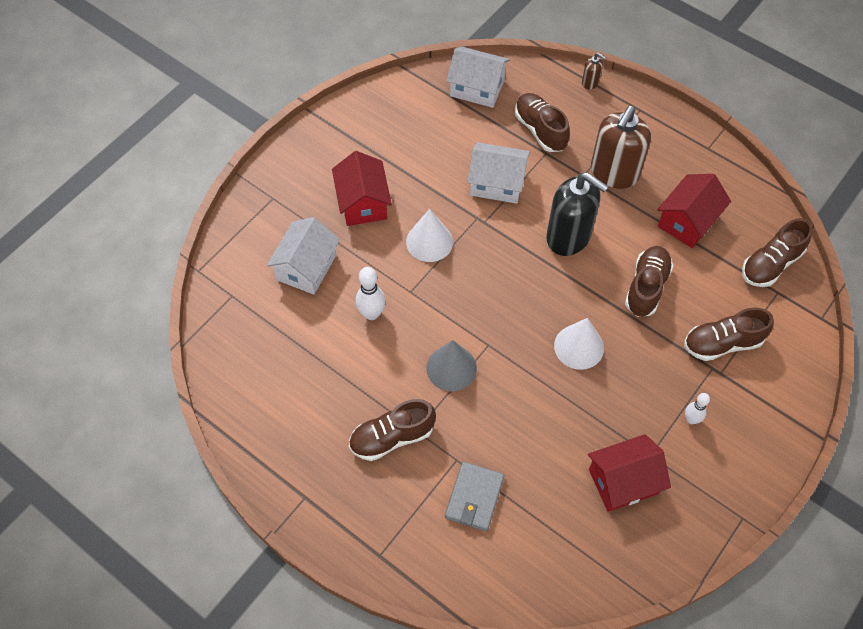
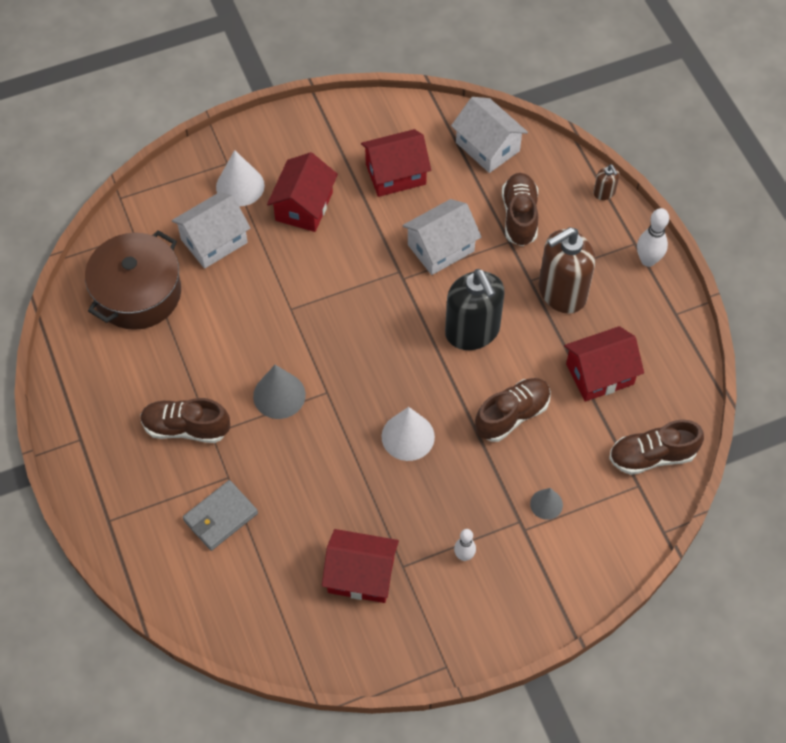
camera: 30 degrees right, 0 degrees up
(270, 344) = (138, 293): none -> brown pot
(371, 314) = (242, 311): white bowling pin -> white bowling pin (648, 260)
(420, 142) = (395, 174): none -> red house
(429, 241) = (339, 271): white cone -> white cone (240, 186)
(497, 183) = (440, 248): white house -> white house turned 75 degrees counterclockwise
(722, 343) = (546, 504): brown shoe -> grey cone

